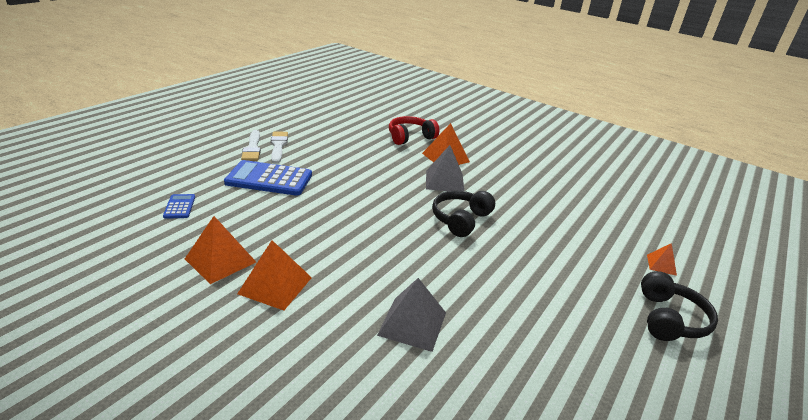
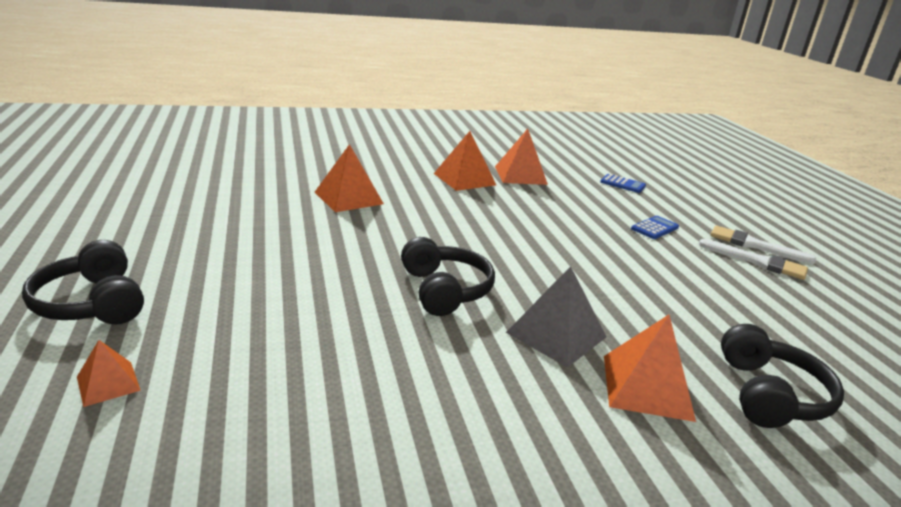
camera: 130 degrees right, 5 degrees down
(269, 179) = (654, 228): blue calculator -> blue calculator, size x0.47
(410, 137) = (769, 394): red headphones -> black headphones
(412, 323) = (348, 198): grey pyramid -> orange pyramid

